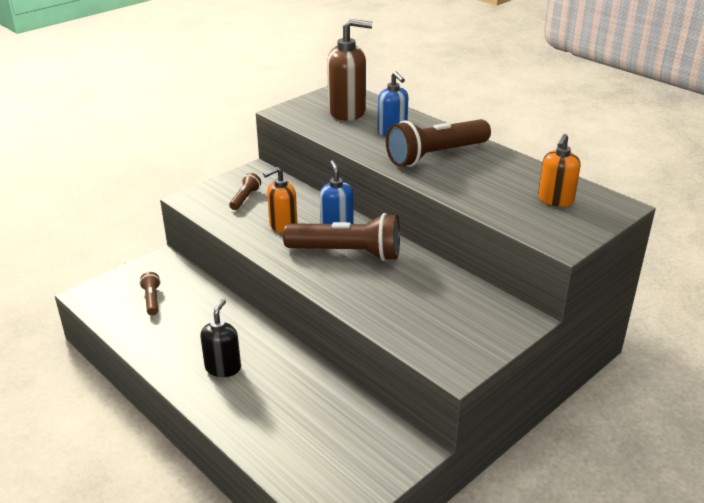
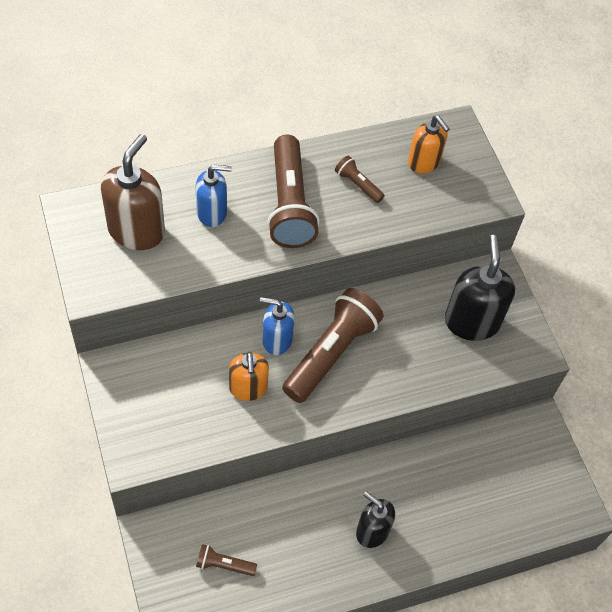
camera: 70 degrees left, 25 degrees up
(245, 198) = (167, 402): brown flashlight -> brown flashlight (358, 185)
(451, 318) = (471, 322): none -> black soap dispenser

